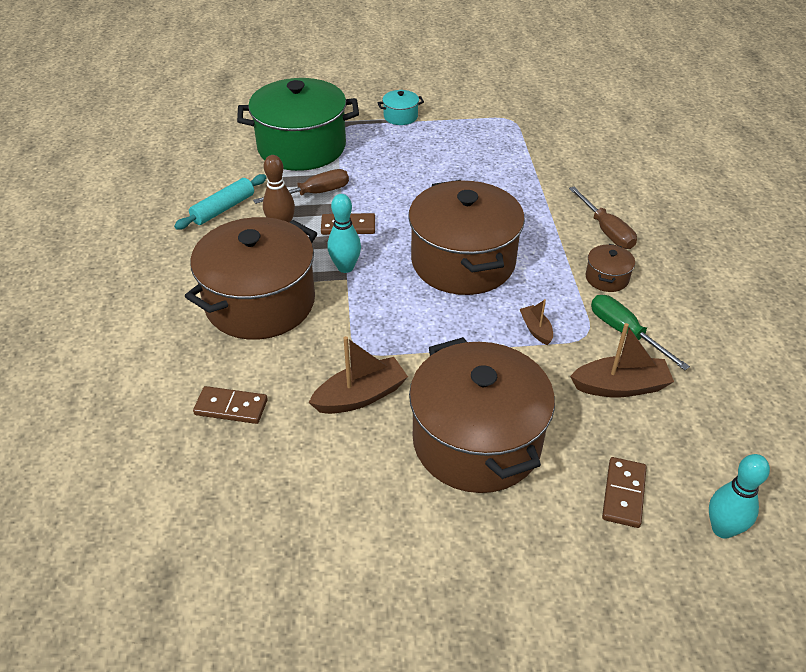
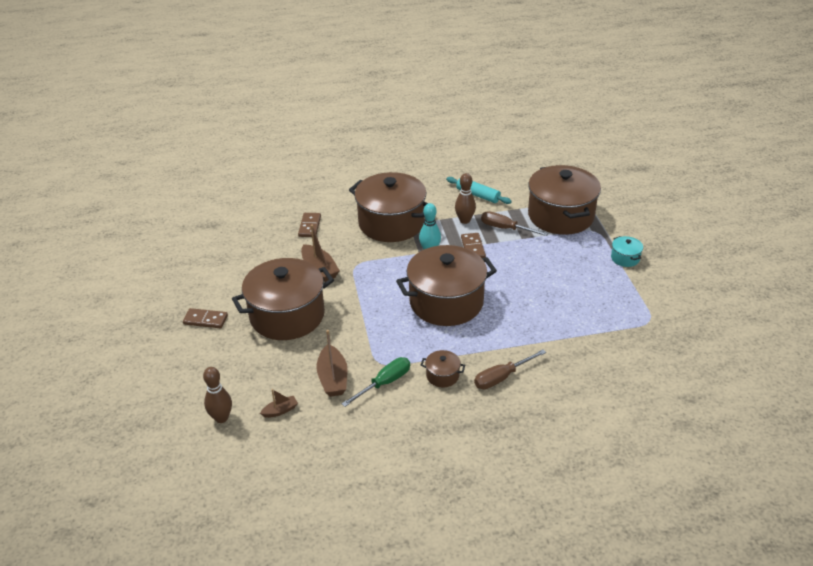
camera: 85 degrees right, 5 degrees down
(302, 147) = (561, 216): green pot -> brown pot
(314, 193) = (505, 228): brown screwdriver -> brown screwdriver turned 150 degrees clockwise
(536, 329) = (382, 339): brown boat -> brown boat (280, 411)
(623, 494) = (248, 376): brown domino -> brown domino (205, 320)
(722, 529) = (221, 418): turquoise bowling pin -> brown bowling pin

